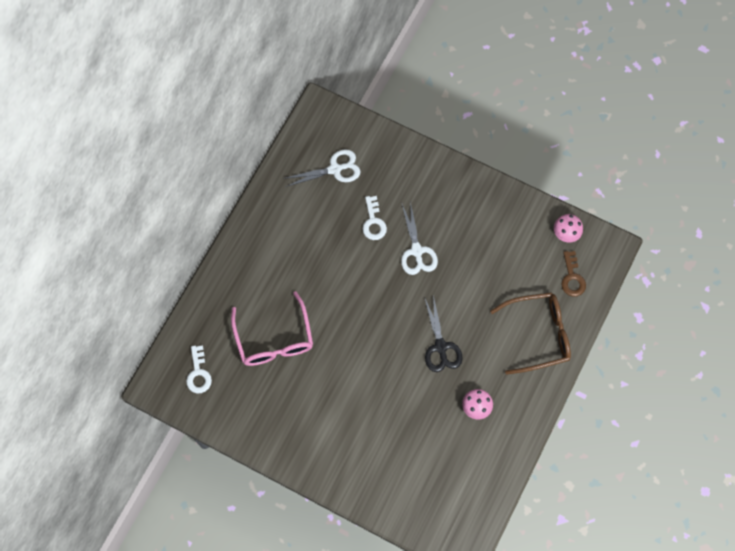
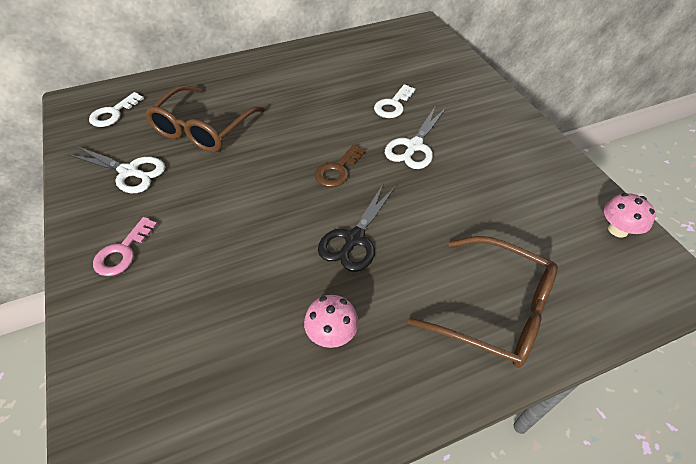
camera: 40 degrees right, 20 degrees down
(274, 339) = (203, 129): pink glasses -> brown glasses
(330, 451) = (123, 252): none -> pink key
(335, 169) = (396, 59): white scissors -> white scissors (129, 172)
(572, 278) = (595, 279): brown key -> brown key (337, 170)

